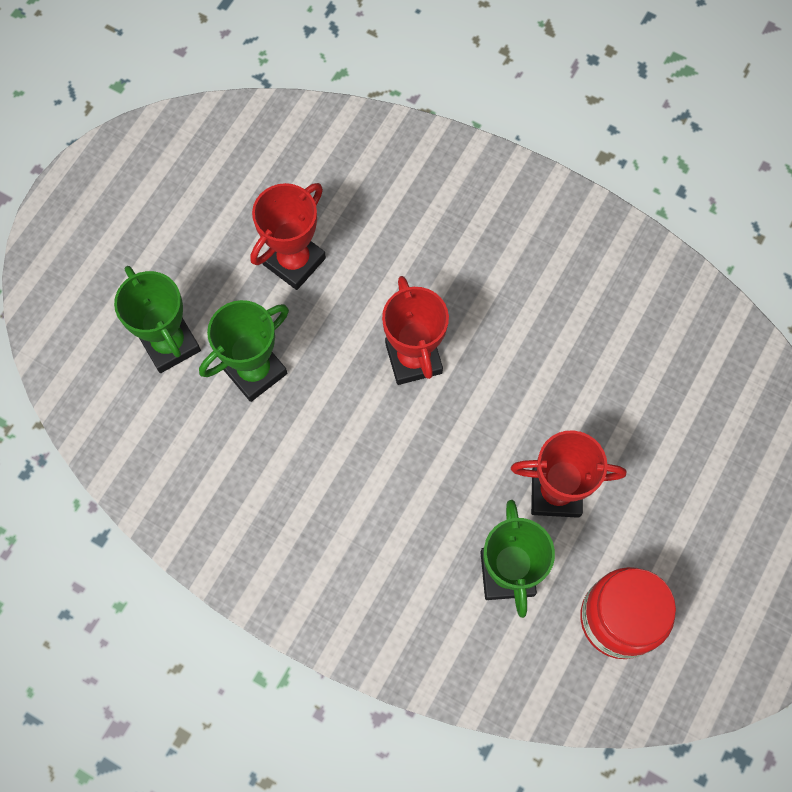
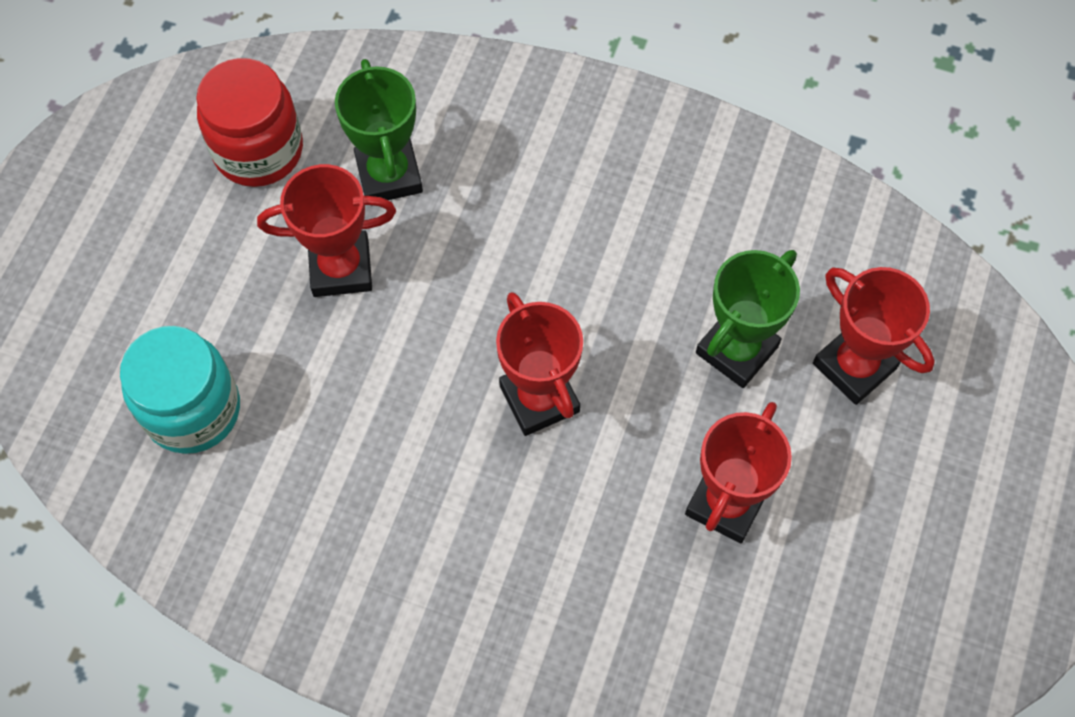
camera: 170 degrees right, 5 degrees down
(170, 343) = (854, 366): green trophy -> red trophy
(678, 393) = (192, 410): none -> turquoise jar

